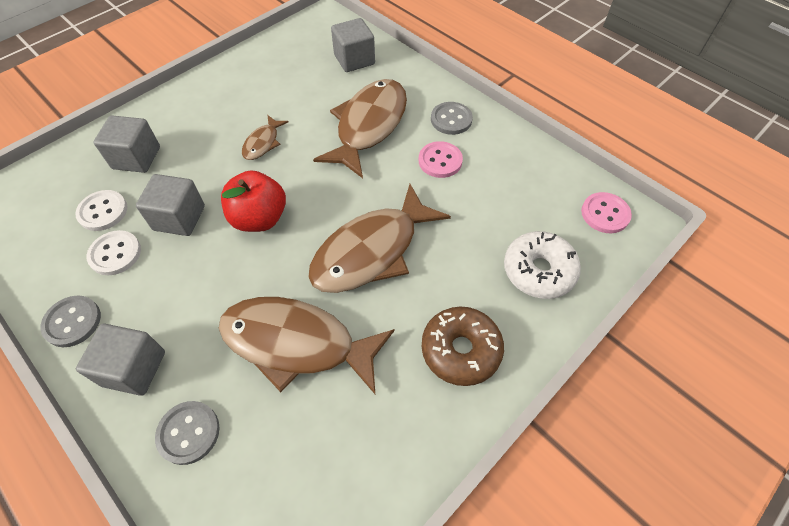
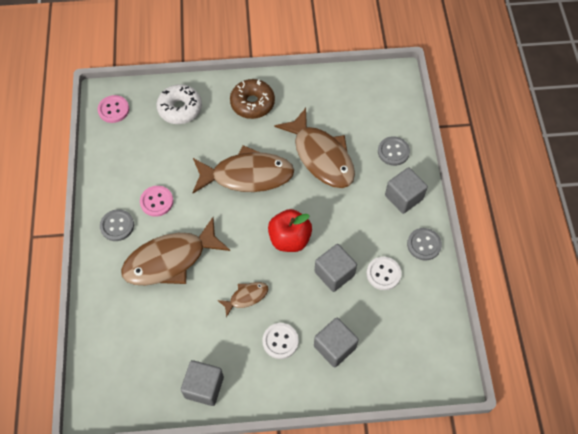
camera: 140 degrees left, 5 degrees up
(103, 211) = (377, 313): white button -> white button (280, 341)
(354, 60) = (120, 332): grey cube -> grey cube (204, 387)

